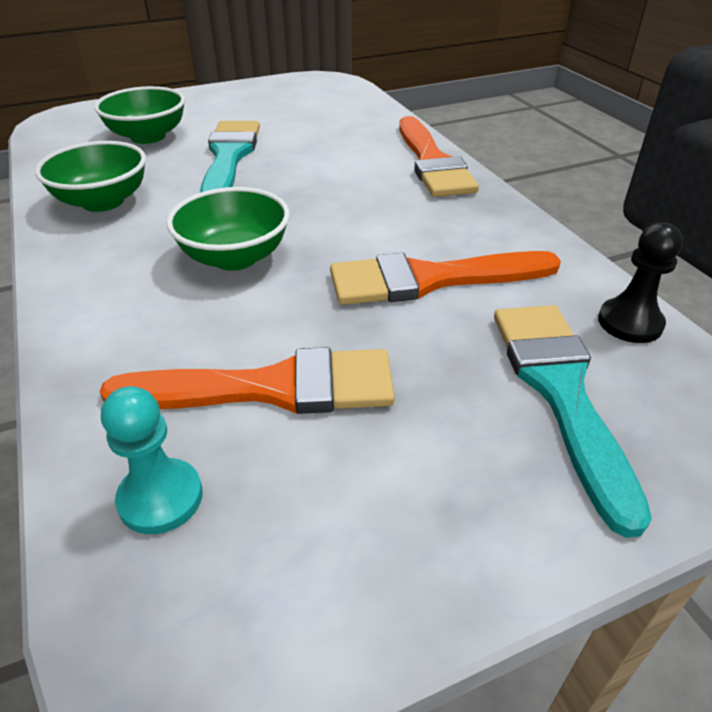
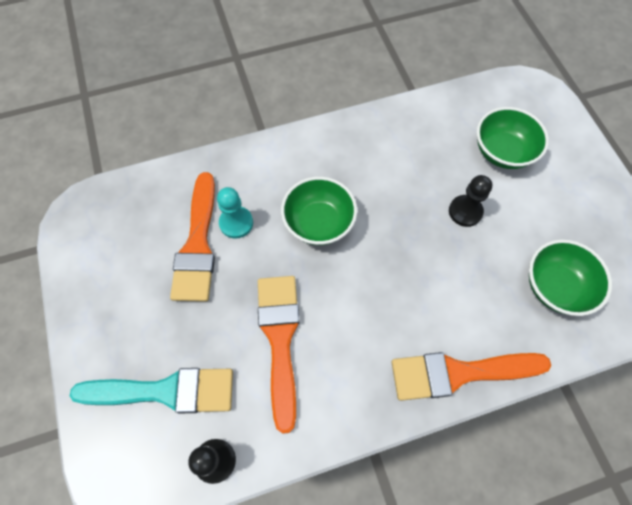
camera: 95 degrees right, 25 degrees up
(103, 201) = (394, 141): green bowl -> green bowl (555, 287)
(160, 498) = (143, 205): turquoise pawn -> turquoise pawn (236, 223)
(229, 157) = (465, 211): turquoise brush -> black pawn

